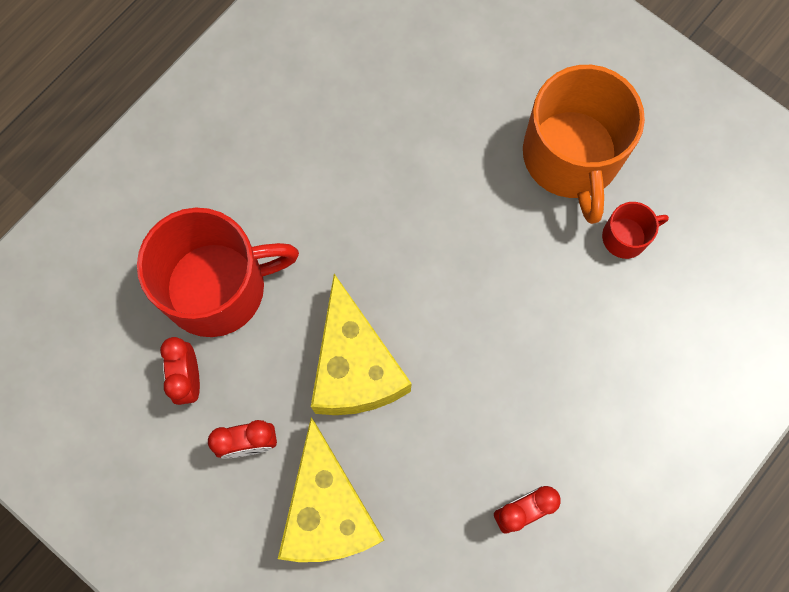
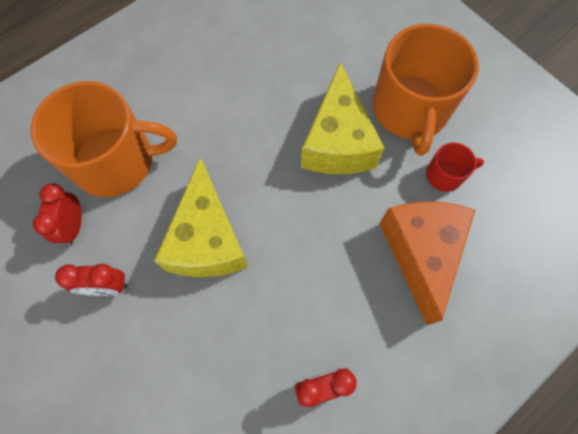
camera: 10 degrees right, 5 degrees down
(218, 287) = (116, 161): red mug -> orange mug
(328, 510) = (157, 354): yellow cheese -> yellow cheese (337, 142)
(609, 339) = (420, 253): none -> orange cheese

